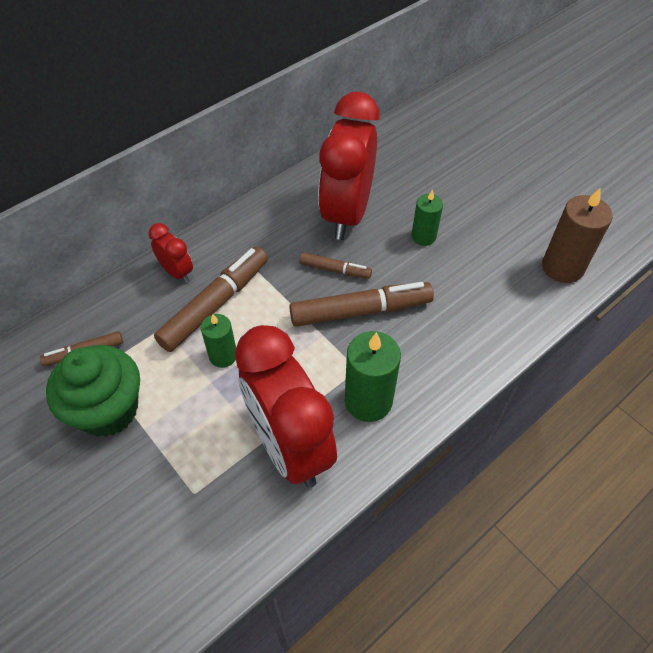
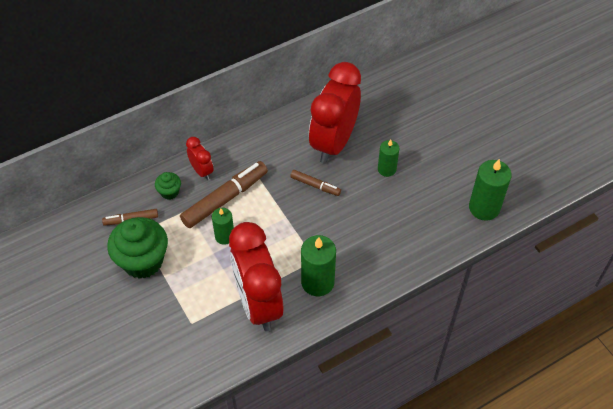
camera: 10 degrees right, 0 degrees up
(135, 306) = (169, 192): none -> green cupcake
(360, 311) = (327, 219): brown marker -> none
(562, 267) = (484, 208): brown candle -> green candle

